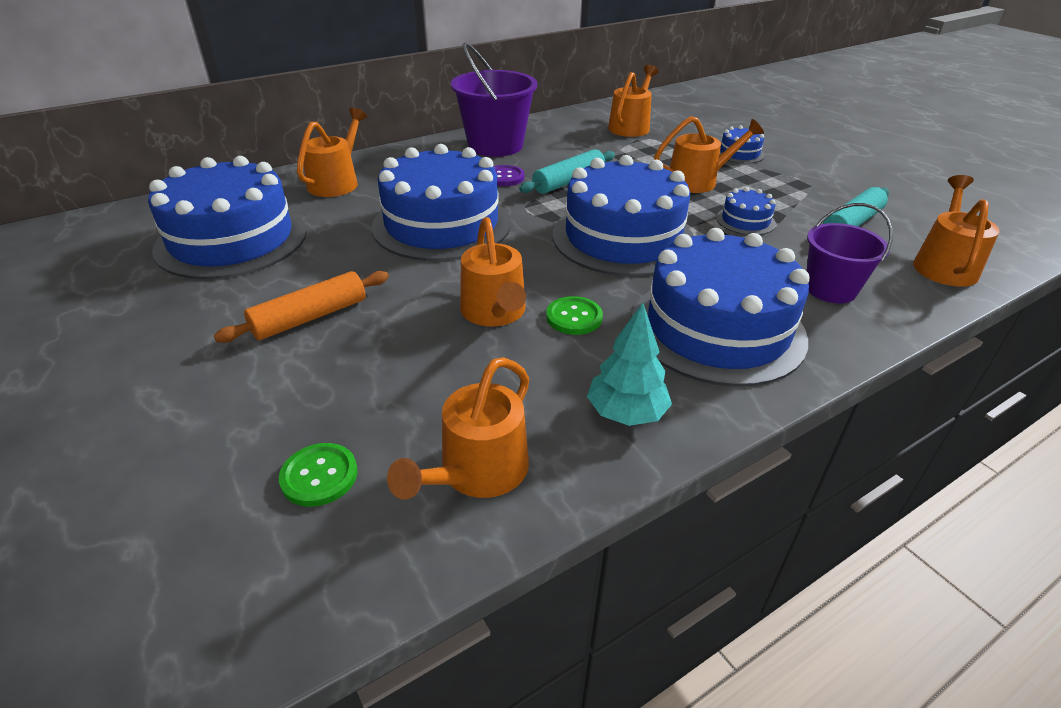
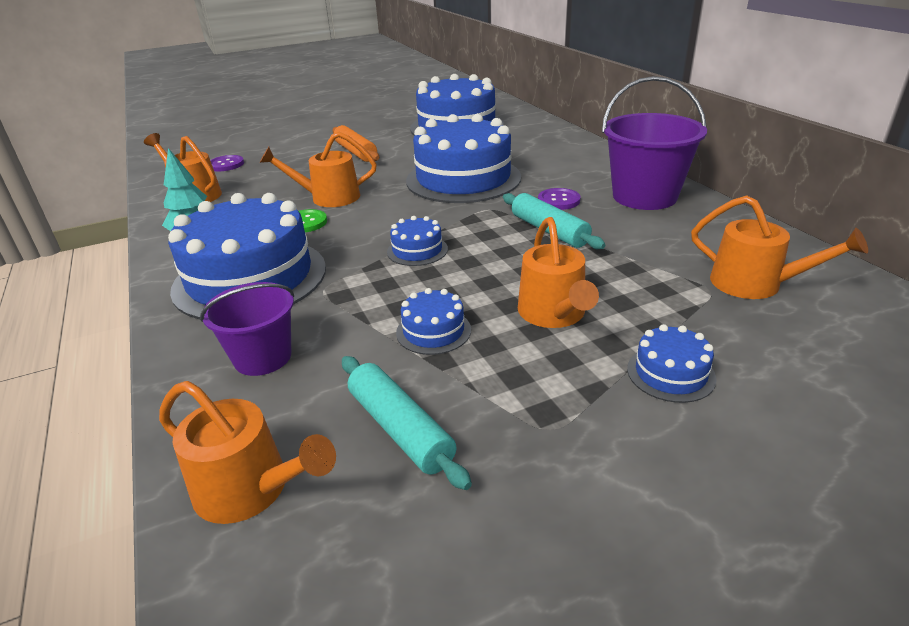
camera: 100 degrees right, 5 degrees down
(319, 476) = (226, 164): green button -> purple button
(336, 182) = (544, 143): orange watering can -> none
(623, 237) = (417, 250): blue cake -> blue cake, size x0.43

